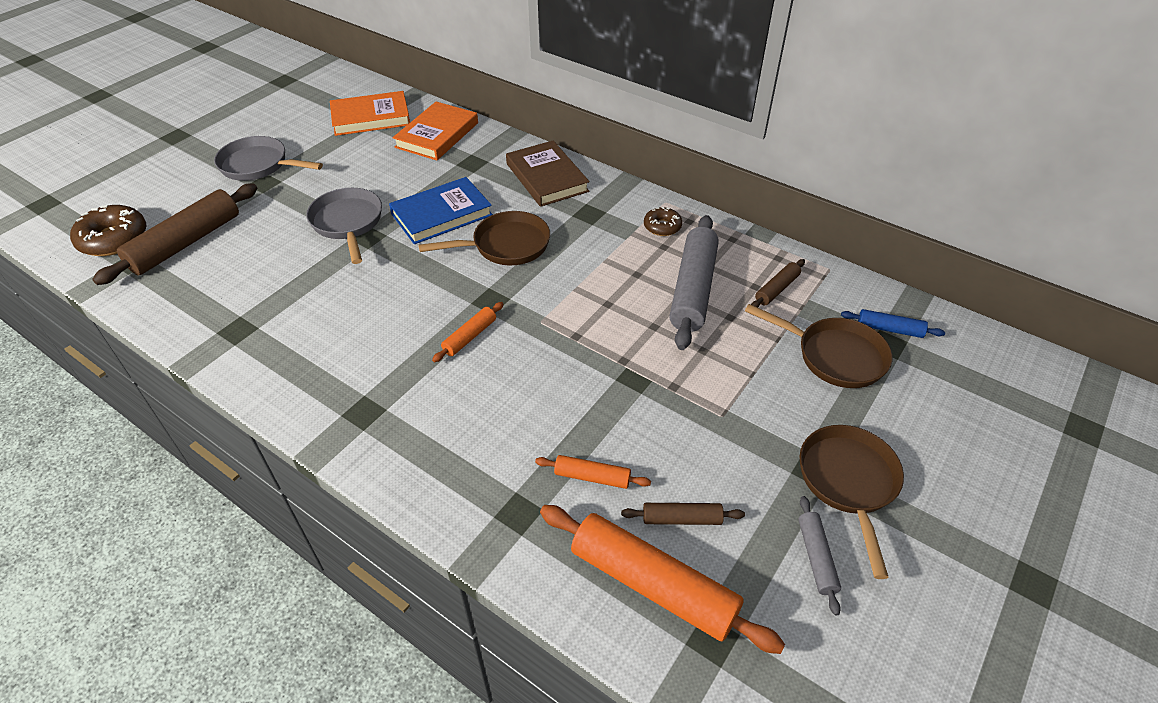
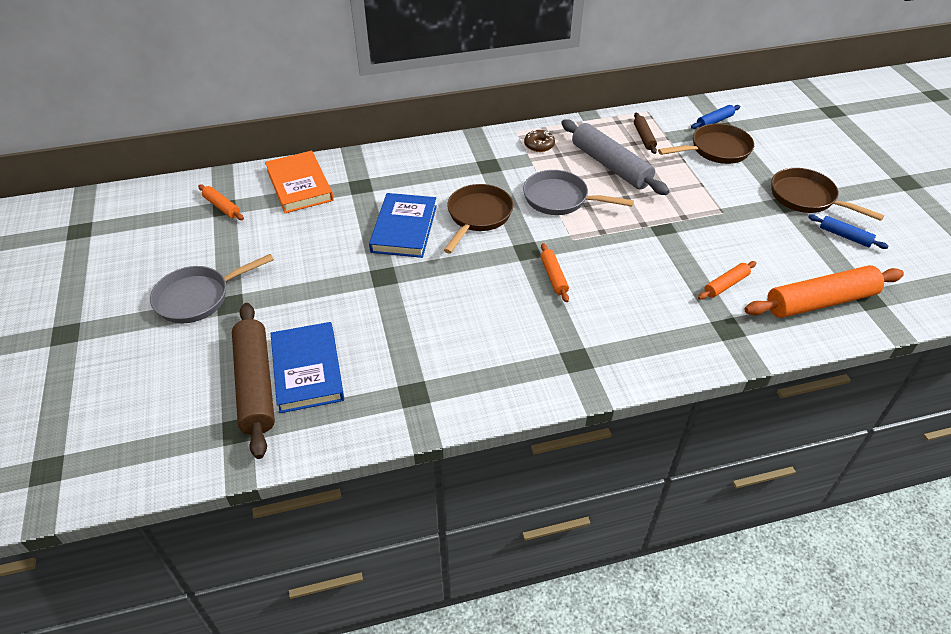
camera: 50 degrees left, 0 degrees up
(113, 239) = (184, 432): brown donut -> none
(221, 259) = (307, 370): none -> blue book
(348, 223) = (352, 279): grey pan -> grey pan (560, 199)
(371, 117) = (222, 207): orange book -> orange rolling pin
(546, 177) = (425, 162): brown book -> none
(681, 519) = (784, 267): brown rolling pin -> none
(816, 557) = (844, 236): grey rolling pin -> blue rolling pin

